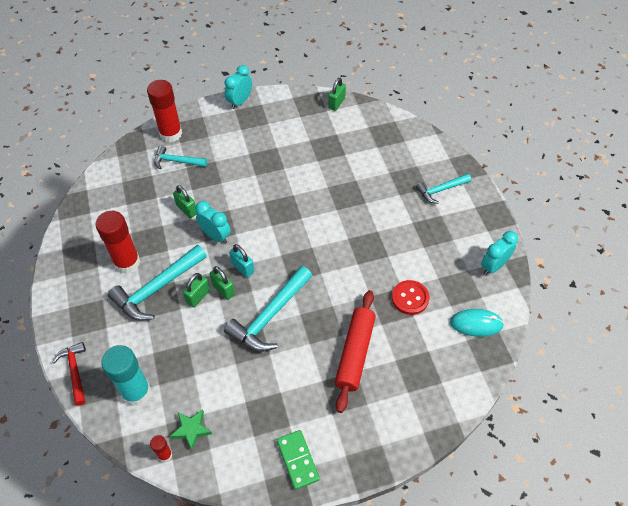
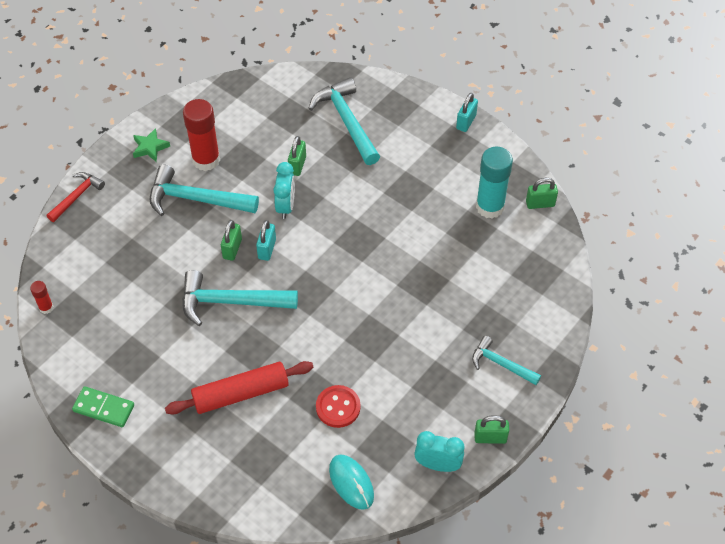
camera: 55 degrees right, 0 degrees up
(136, 392) = (87, 251): turquoise glue stick -> turquoise glue stick (490, 207)
(171, 134) = (376, 95): red glue stick -> none
(177, 161) = (346, 121): turquoise hammer -> turquoise hammer, size x1.68
(191, 430) = (80, 312): green star -> green star (150, 147)
(198, 296) = (210, 234): green padlock -> green padlock (490, 437)
(240, 102) = (466, 122): turquoise clock -> turquoise padlock
(298, 460) = (103, 408): green domino -> green domino turned 75 degrees clockwise

